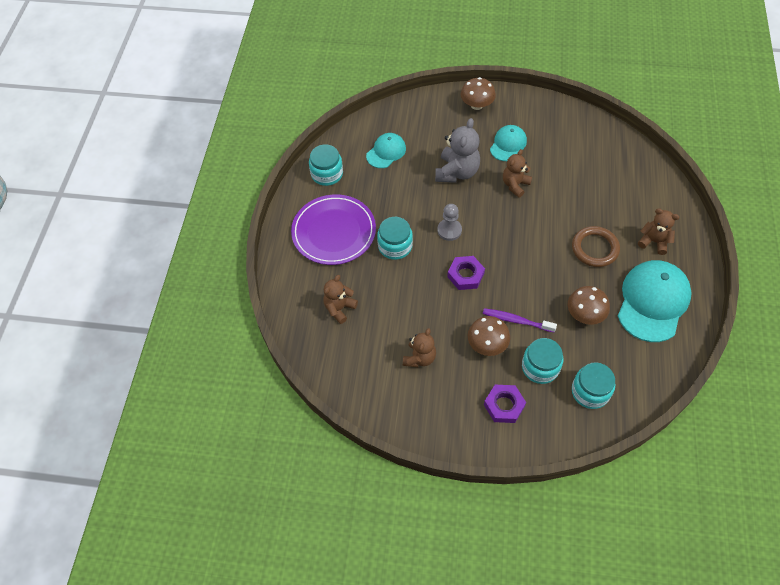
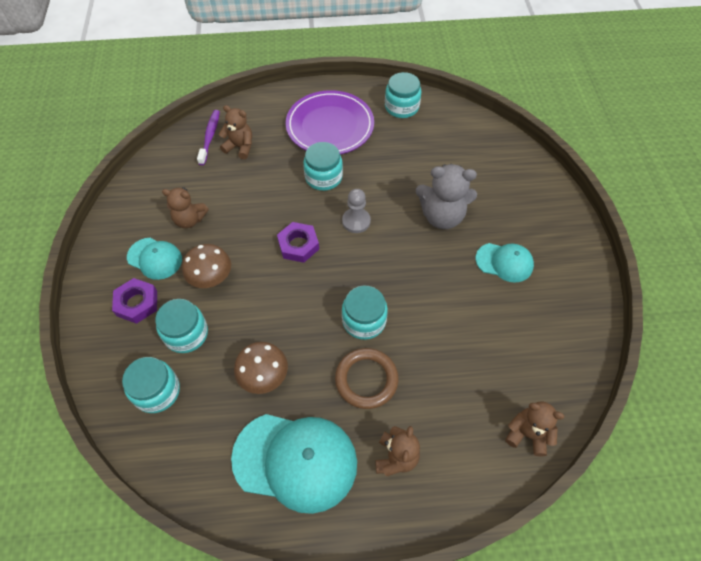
camera: 75 degrees right, 0 degrees up
(386, 152) = (448, 148): turquoise cap -> turquoise cap (155, 258)
(476, 105) = (555, 221): brown mushroom -> none
(515, 185) = (442, 278): brown teddy bear -> brown teddy bear (527, 434)
(516, 320) = (245, 302): purple toothbrush -> purple toothbrush (210, 136)
(545, 241) = (364, 320): none -> turquoise jar

